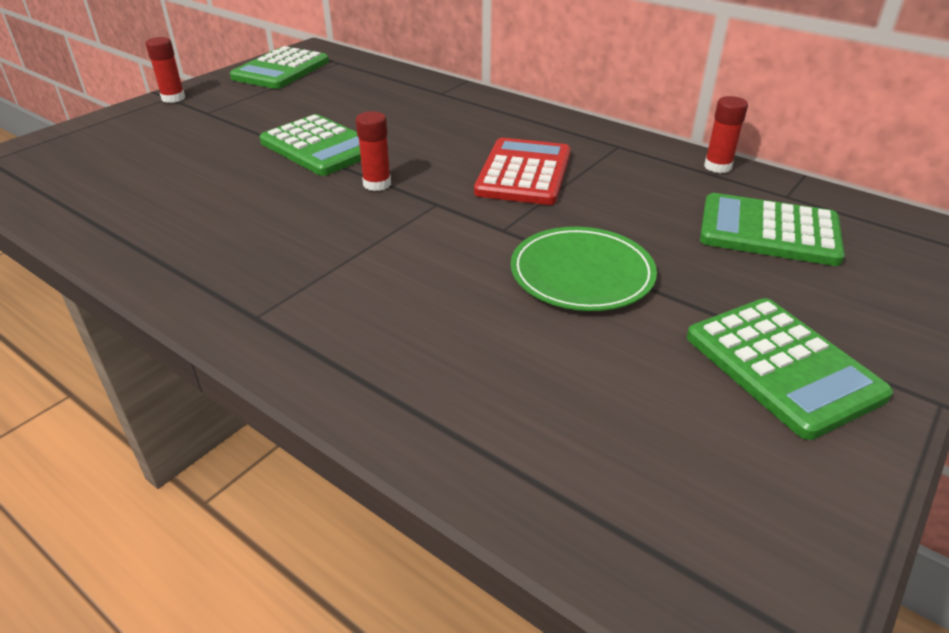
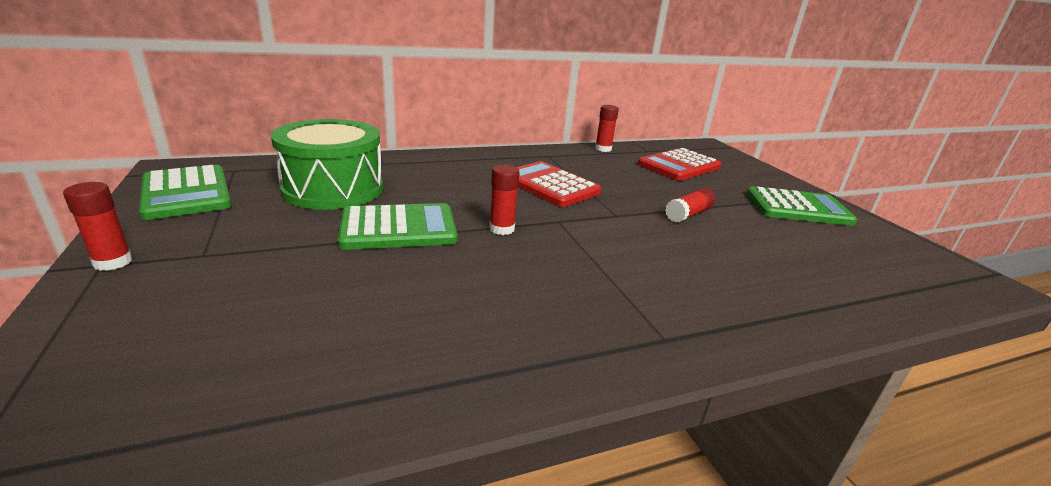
camera: 60 degrees left, 10 degrees down
(356, 100) = (333, 189): none -> green drum
(582, 273) = (688, 214): green plate -> red glue stick
(769, 231) = (679, 166): green calculator -> red calculator

